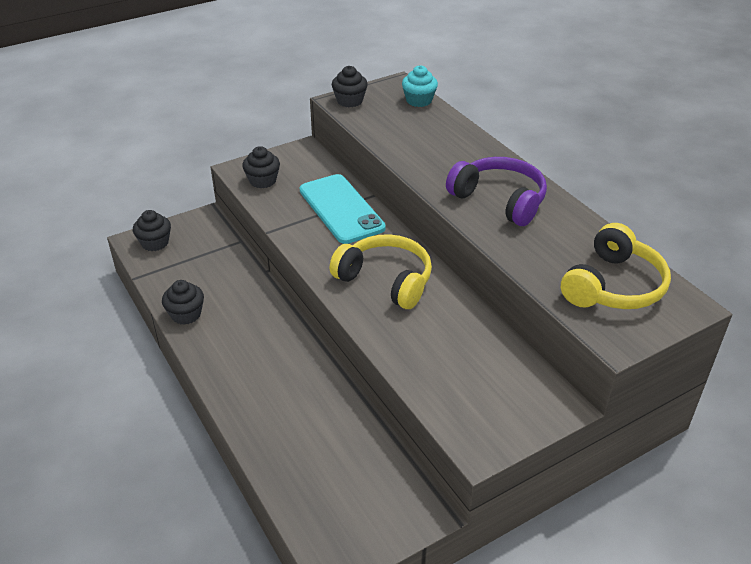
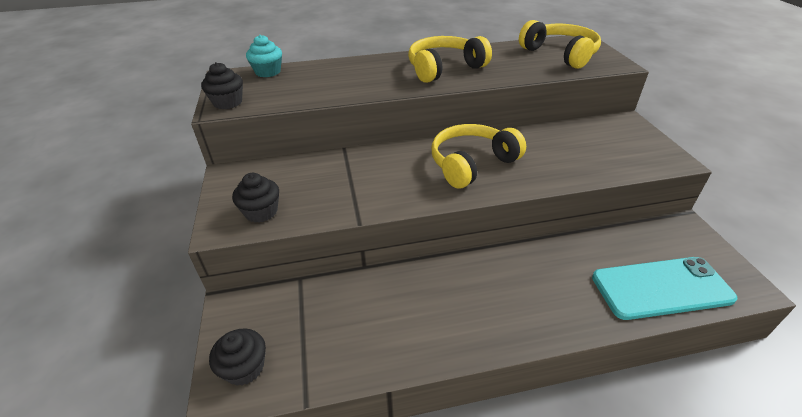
camera: 70 degrees left, 0 degrees up
(186, 314) = (406, 351): black cupcake -> none
(341, 209) = (352, 168): turquoise phone -> turquoise phone (661, 288)
(499, 200) = (444, 68): purple headphones -> yellow headphones

